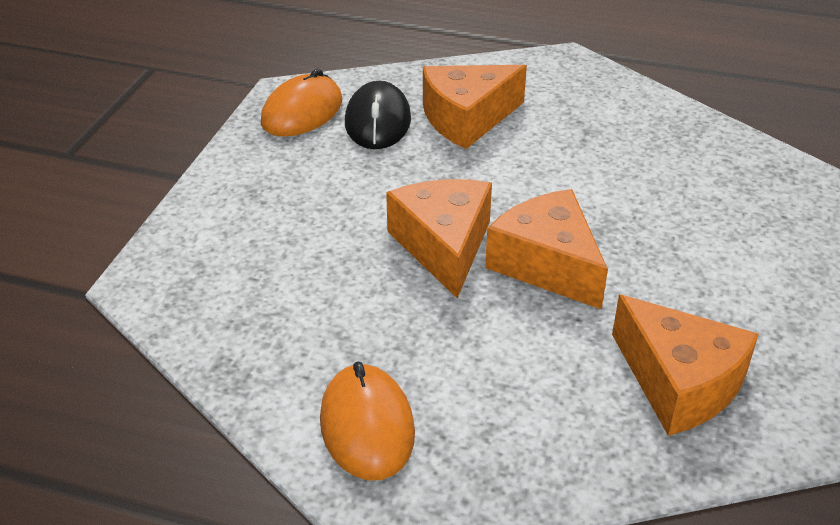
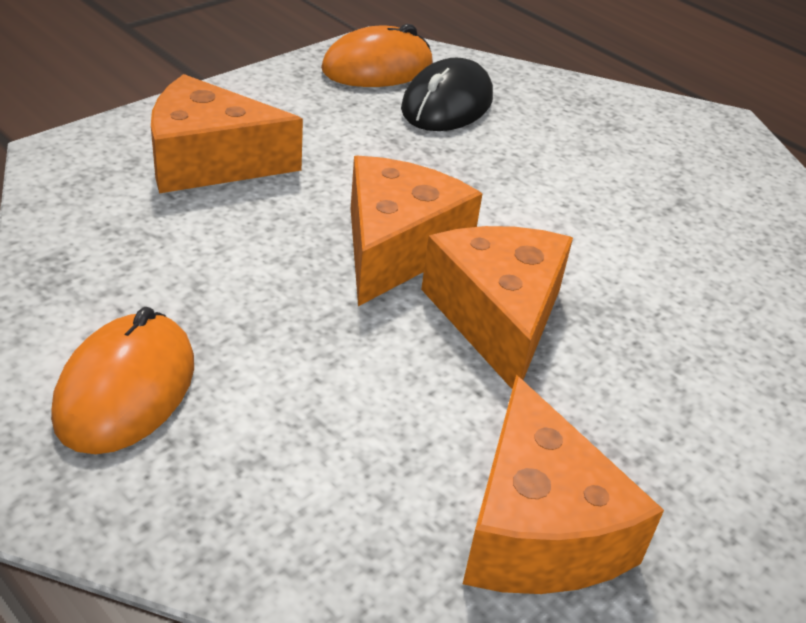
camera: 25 degrees right, 0 degrees up
(467, 119) = (548, 137): orange cheese -> orange cheese (209, 161)

